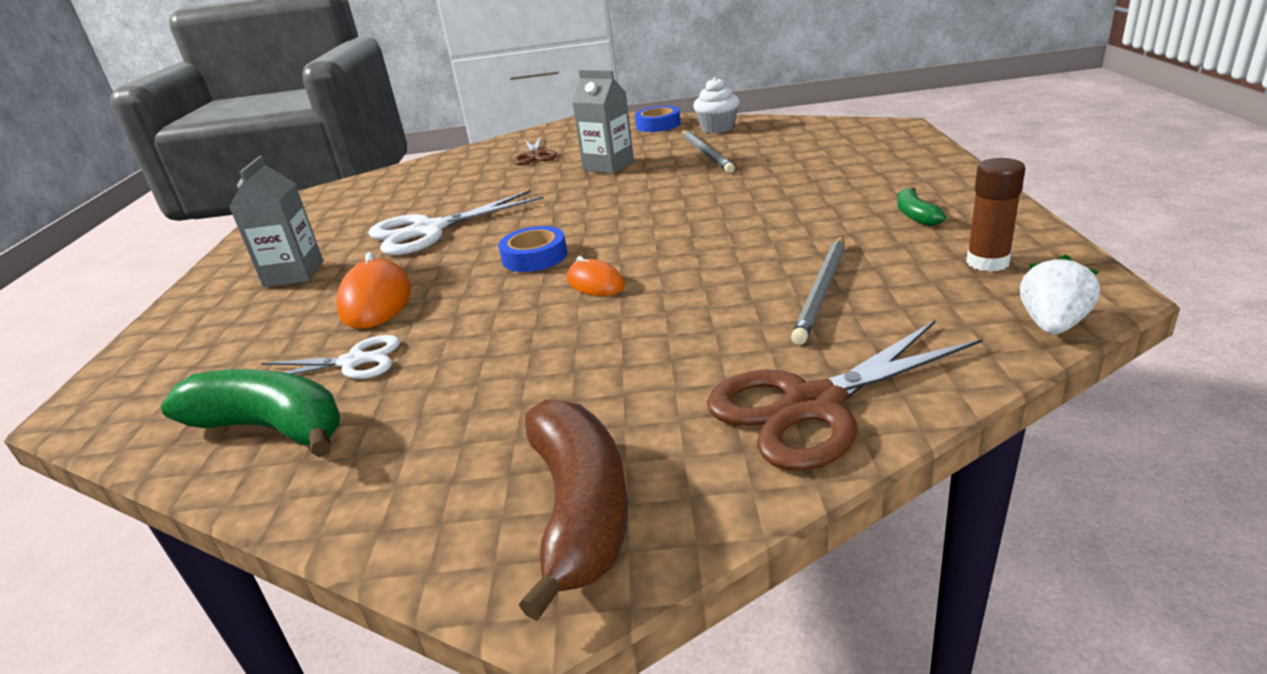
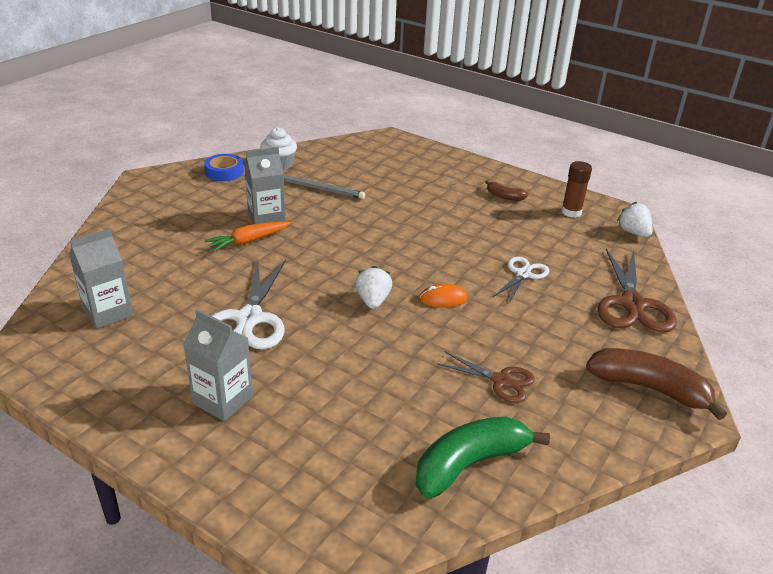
camera: 60 degrees left, 5 degrees up
(353, 362) = (423, 411): white scissors -> white scissors (523, 274)
(375, 300) = (341, 377): orange mouse -> none
(378, 193) = (108, 313): none -> grey carton
(534, 257) = (373, 301): blue tape -> white strawberry
(535, 155) = (179, 228): brown scissors -> brown scissors (501, 381)
(557, 178) = (248, 241): none -> orange carrot
(822, 291) = (544, 253): grey pencil -> none
(915, 215) = (504, 196): green banana -> brown banana

